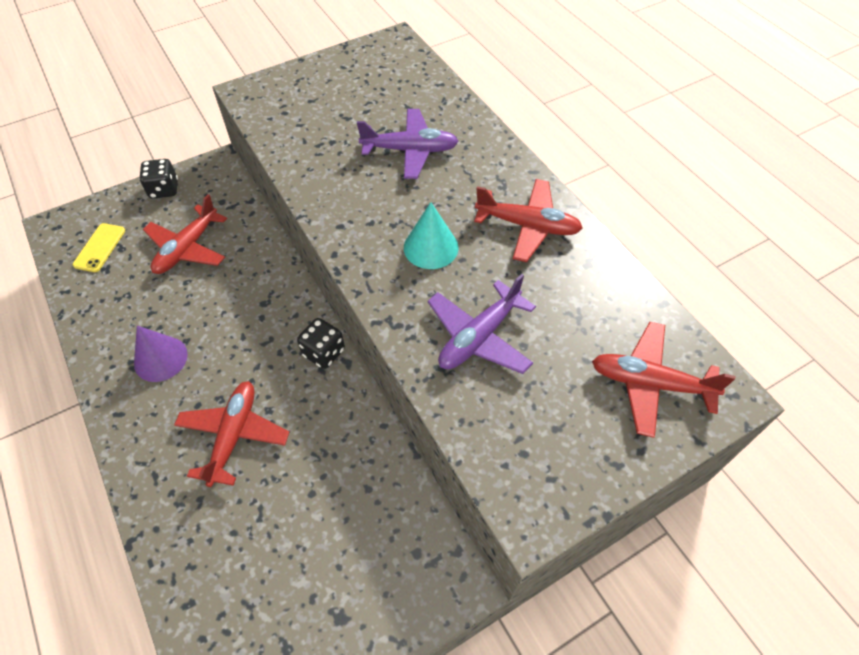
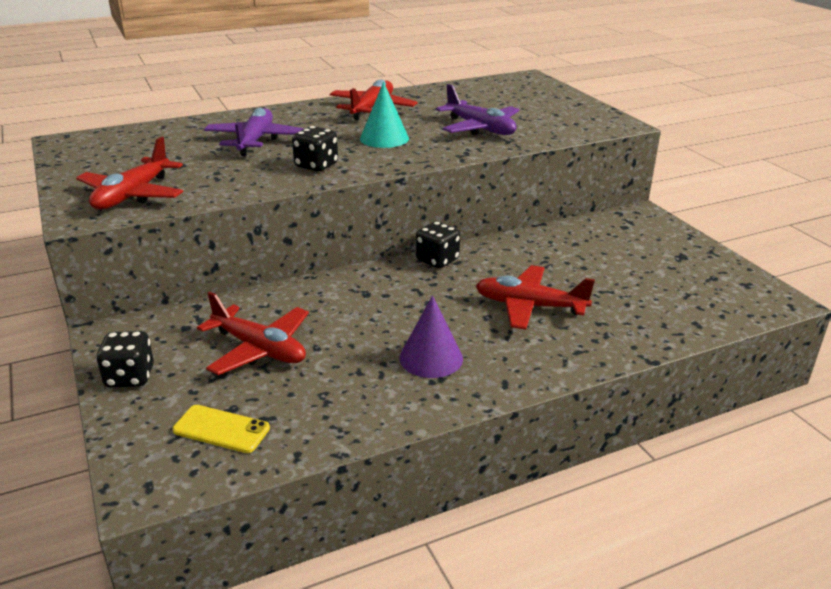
camera: 85 degrees left, 25 degrees down
(350, 204) = (316, 165): none -> black dice
(650, 383) = (520, 91): red plane -> red plane (132, 195)

